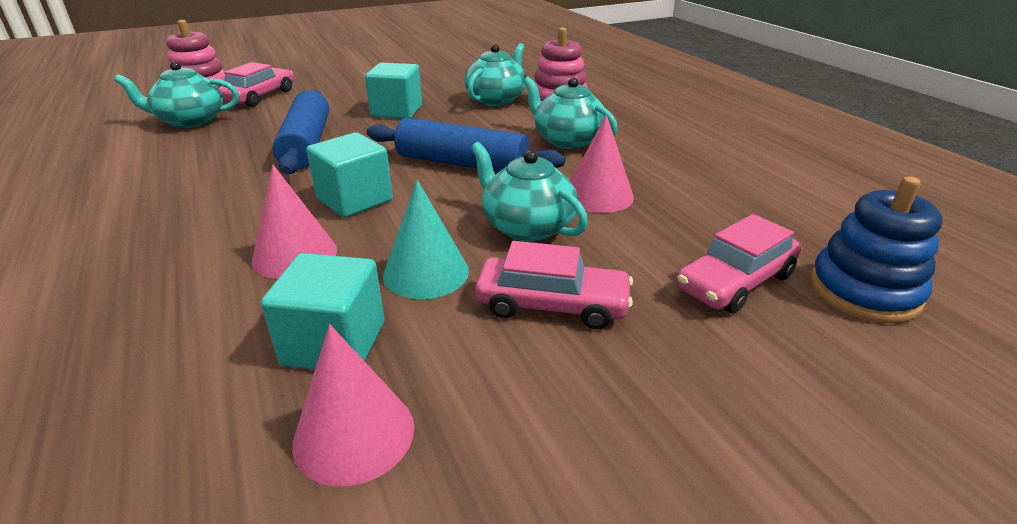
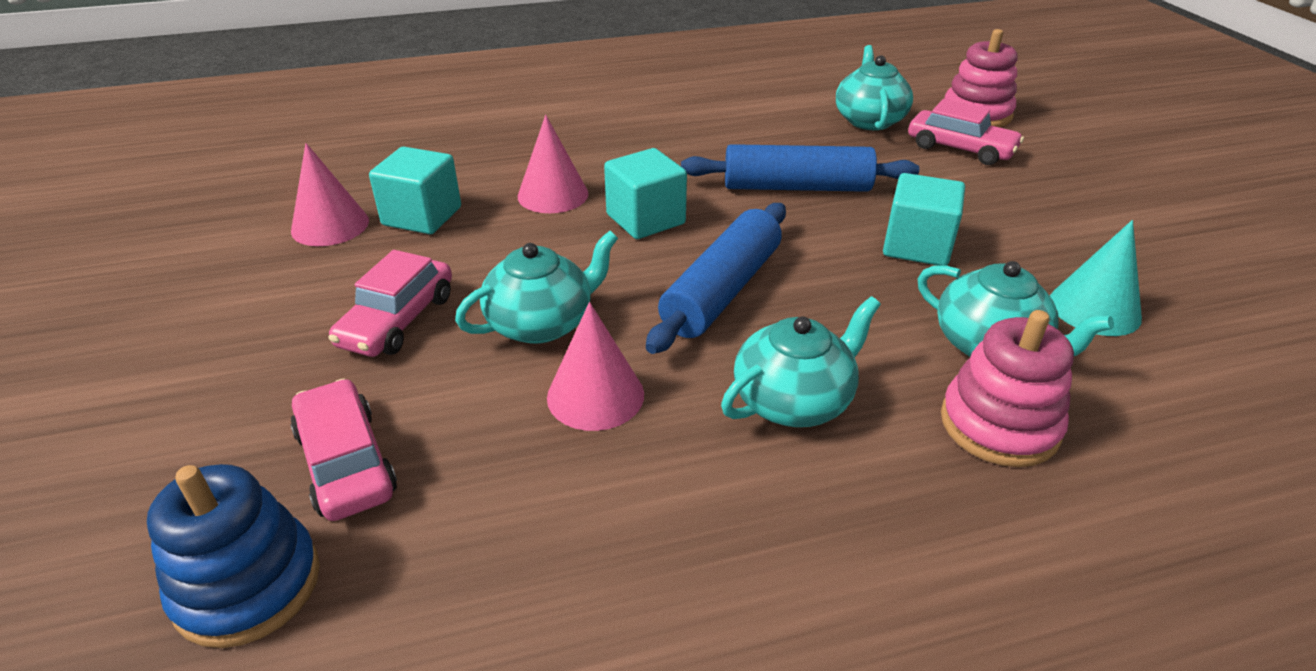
camera: 100 degrees right, 5 degrees up
(426, 272) = (489, 256): turquoise cone -> turquoise cone (1094, 309)

